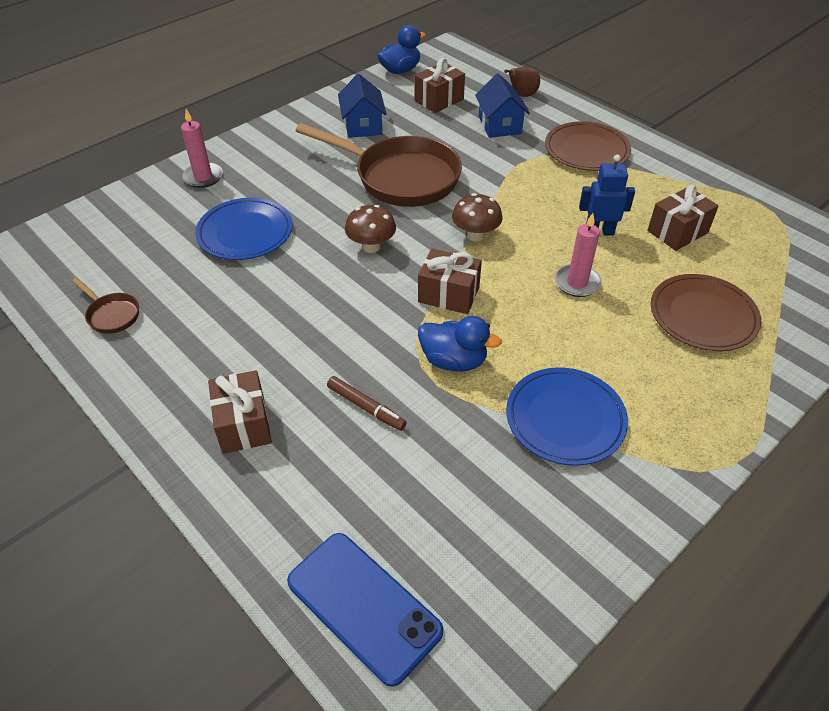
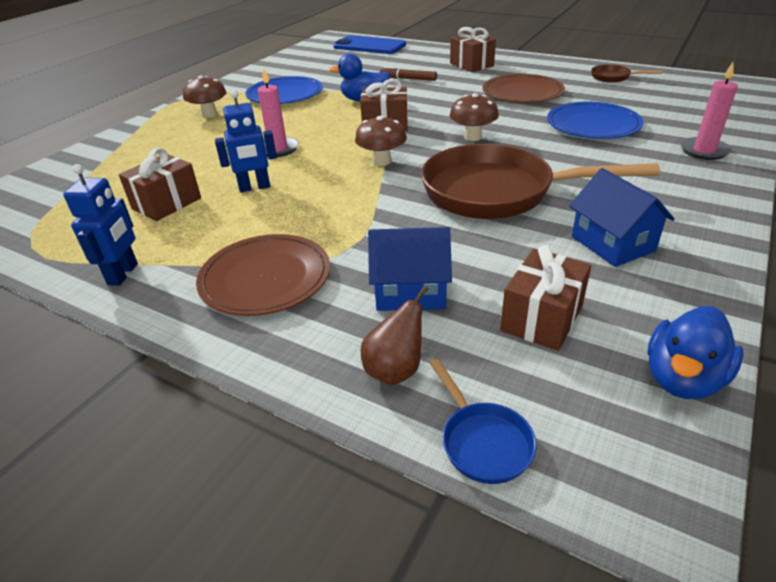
camera: 165 degrees right, 10 degrees down
(496, 69) = (483, 441): none -> blue pan
(500, 125) = (410, 291): blue house -> blue house turned 60 degrees counterclockwise
(675, 390) = (209, 114): none -> brown mushroom
(685, 173) = (123, 274): none -> blue robot
(703, 316) = (171, 150): brown plate -> brown plate (522, 93)

